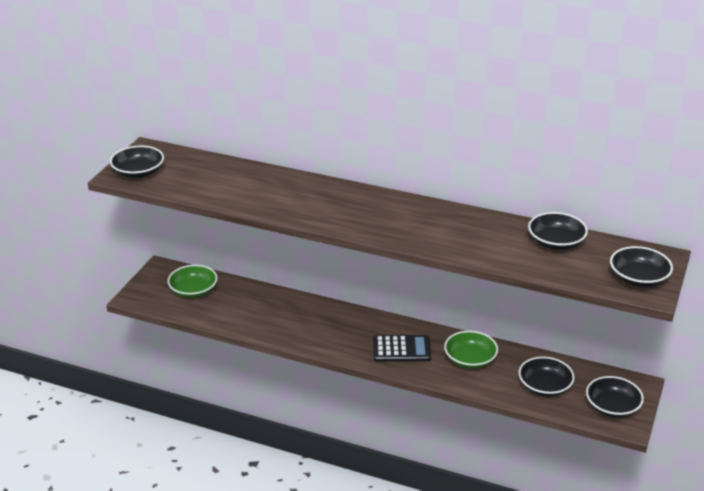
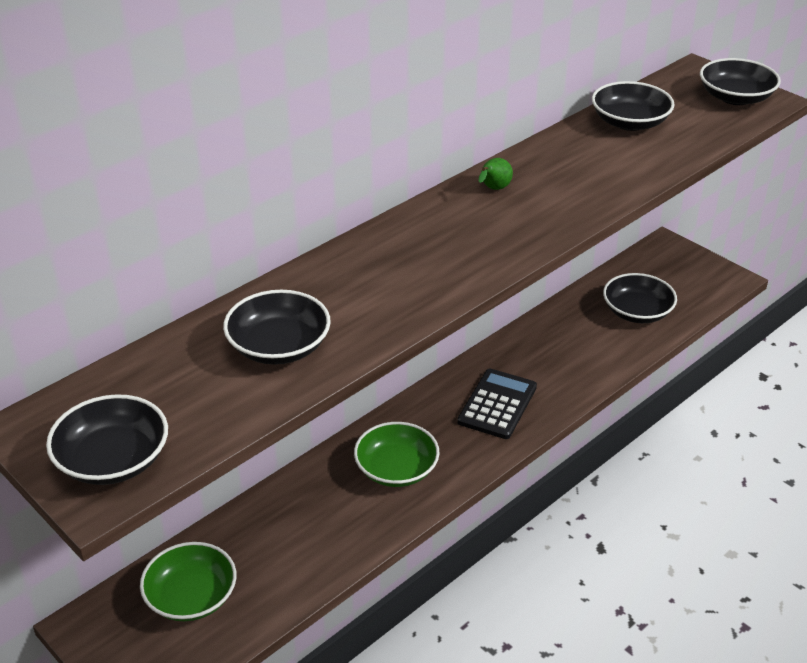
camera: 65 degrees left, 5 degrees up
(427, 212) = (493, 189): none -> green pear
(470, 360) = (554, 352): green bowl -> green bowl (396, 469)
(612, 407) = (696, 277): black bowl -> black bowl (279, 346)

